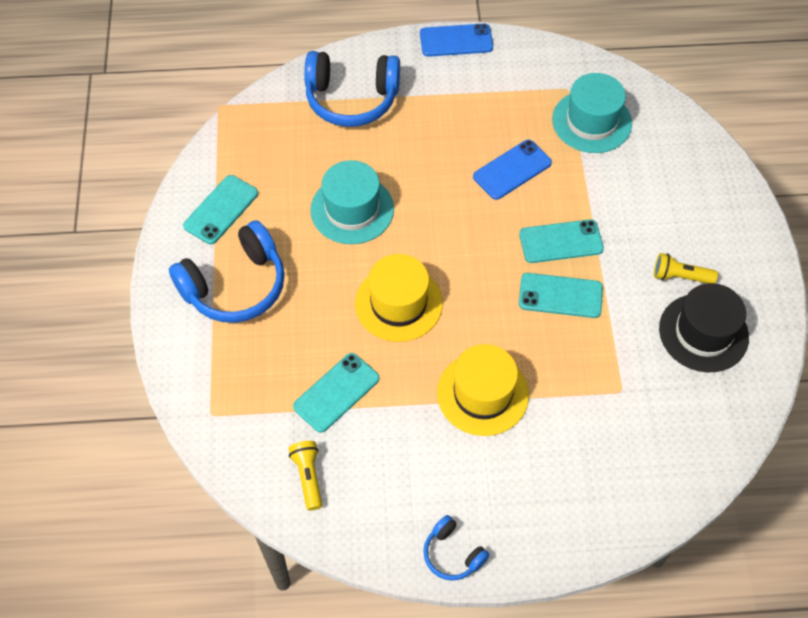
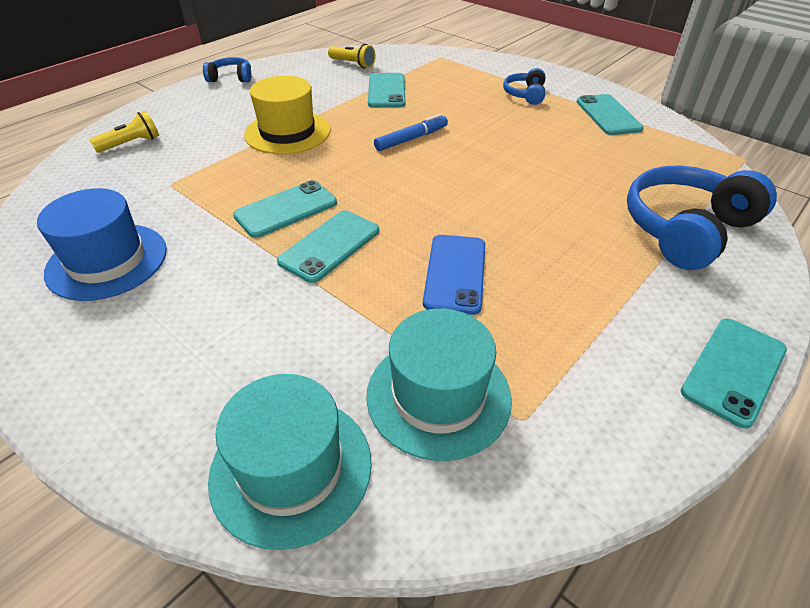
camera: 135 degrees right, 15 degrees down
(235, 286) = (525, 94): blue headphones -> blue headphones, size x0.50
(352, 209) = (533, 163): turquoise hat -> turquoise hat (291, 468)
(398, 303) = (411, 139): yellow hat -> blue marker
(456, 40) = (734, 370): blue phone -> turquoise phone
(680, 276) = (166, 293): yellow flashlight -> yellow flashlight (131, 144)
(703, 333) = (107, 261): black hat -> blue hat

